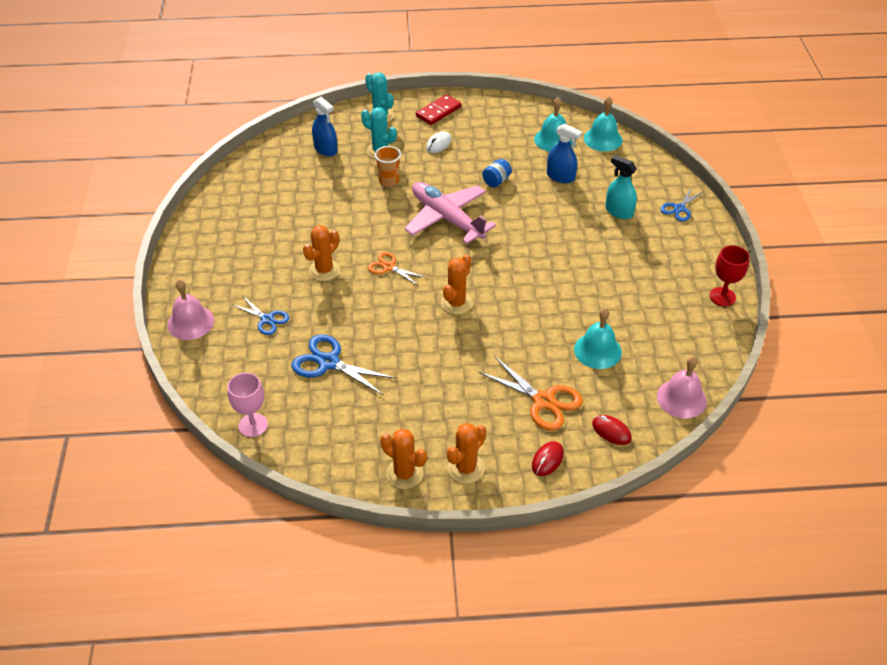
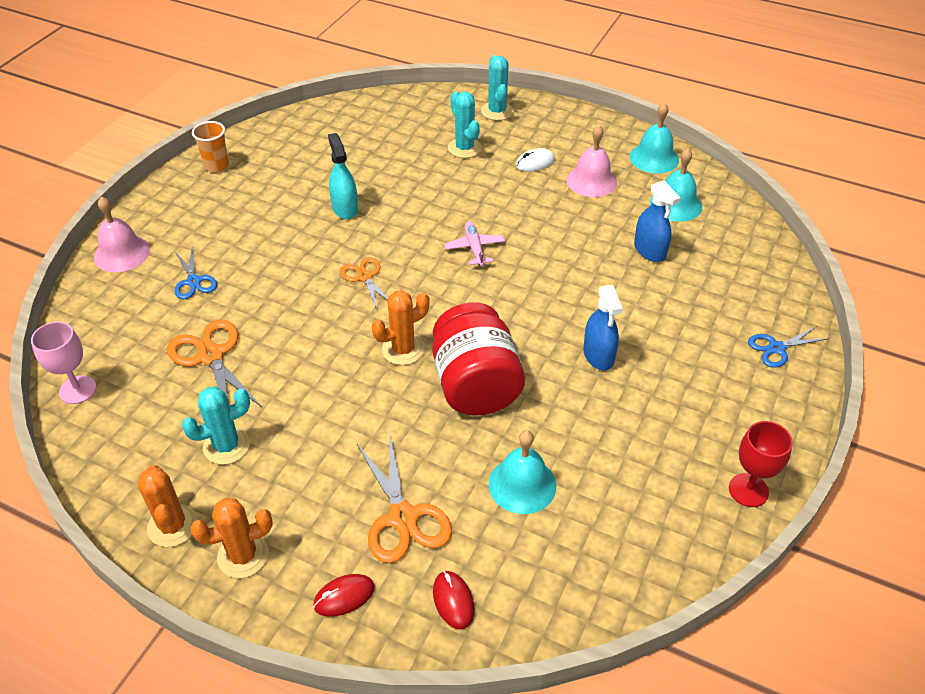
camera: 30 degrees right, 0 degrees up
(324, 270) = (295, 253): orange cactus -> none
(325, 149) = (409, 126): blue spray bottle -> blue spray bottle (598, 355)
(328, 362) = (210, 356): blue scissors -> orange scissors
(389, 181) = (446, 183): orange cup -> orange cup (216, 165)
(394, 412) = (226, 446): none -> turquoise cactus
(438, 111) = (564, 128): red domino -> none
(447, 218) = (474, 248): pink plane -> pink plane, size x0.48
(496, 181) = (567, 227): blue jar -> none
(521, 305) = (475, 385): none -> red jar
(603, 139) = (740, 225): turquoise bell -> turquoise bell (654, 158)
(619, 211) = (691, 320): turquoise spray bottle -> turquoise spray bottle (345, 208)
(681, 398) = (581, 604): pink bell -> pink bell (591, 181)

